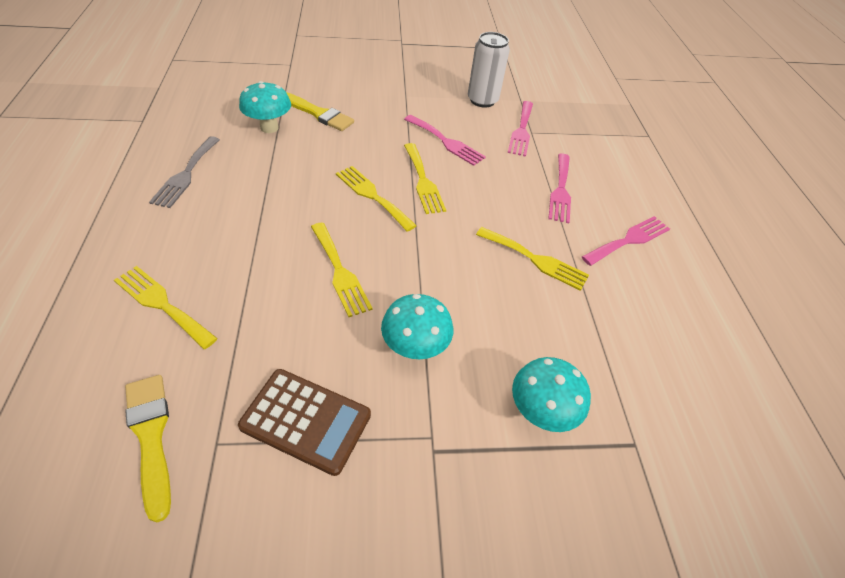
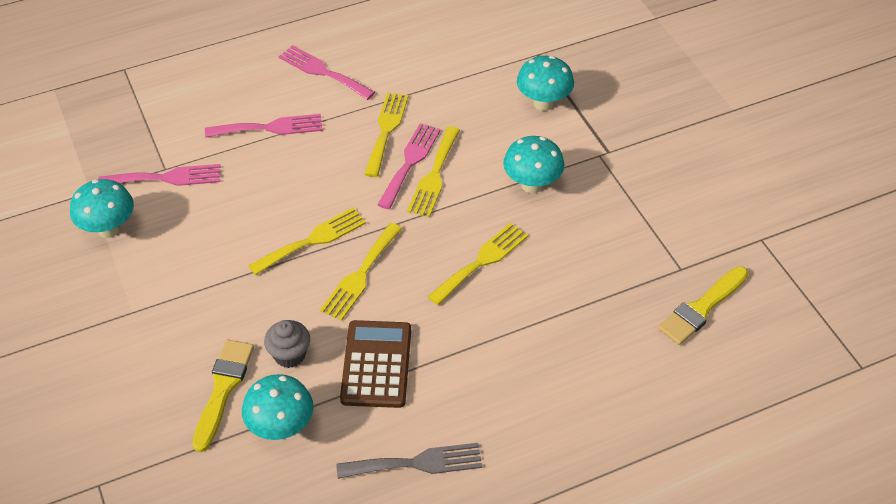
camera: 105 degrees left, 0 degrees up
(162, 304) = (595, 373): yellow fork -> yellow fork (434, 175)
(306, 421) = (632, 226): brown calculator -> brown calculator (376, 364)
(324, 145) = (289, 355): none -> grey cupcake
(446, 142) = (225, 240): pink fork -> pink fork (410, 162)
(482, 100) = (108, 229): white can -> turquoise mushroom

